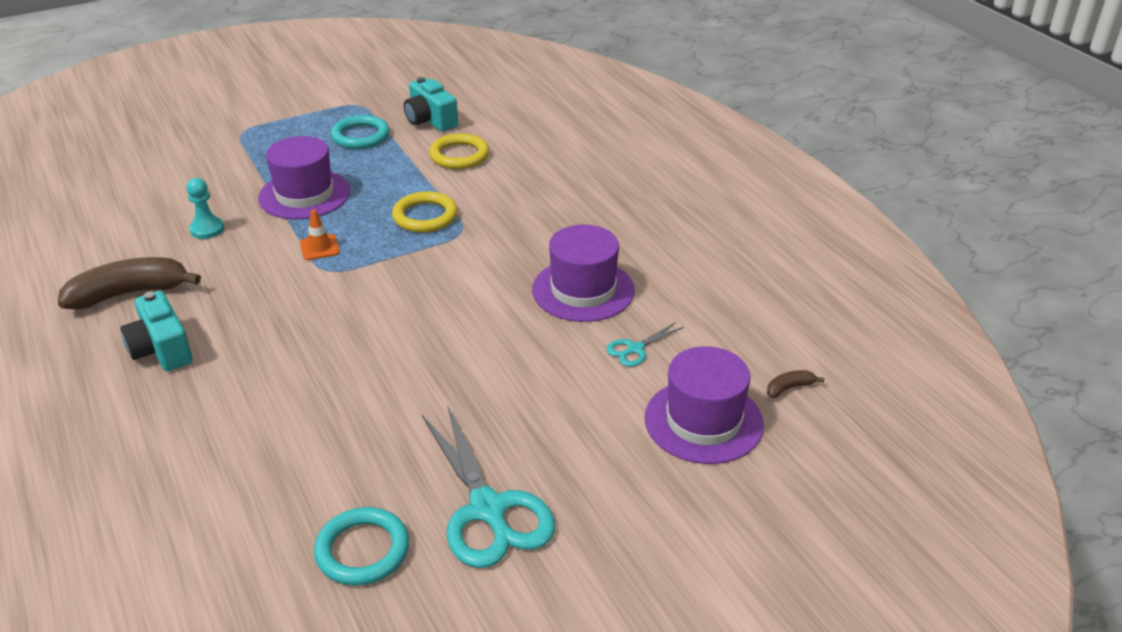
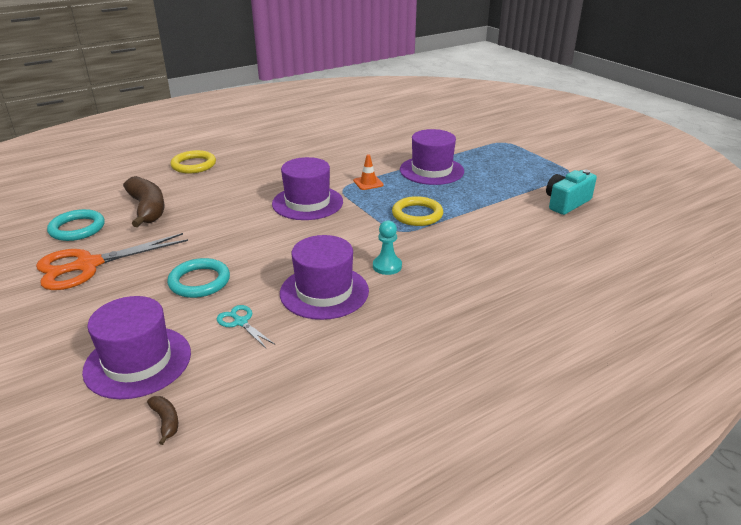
camera: 85 degrees right, 5 degrees down
(129, 293) = (314, 140): brown banana -> brown banana (147, 209)
(161, 349) = (263, 155): turquoise camera -> none
(207, 229) = (382, 149): turquoise pawn -> turquoise pawn (387, 266)
(360, 136) = (522, 179): turquoise ring -> turquoise ring (199, 281)
(360, 301) = (307, 203): none -> purple hat
(459, 155) = (515, 220): yellow ring -> yellow ring (194, 165)
(488, 509) = (88, 265): turquoise scissors -> orange scissors

